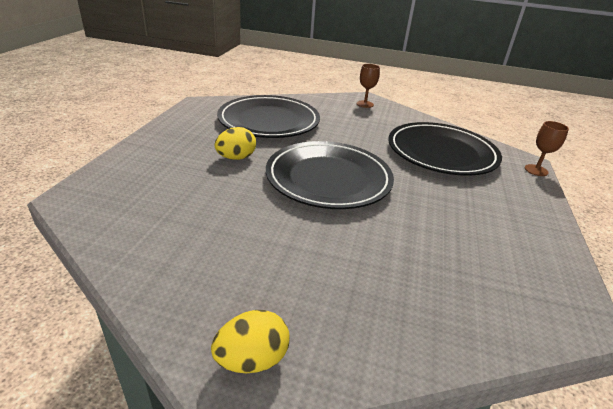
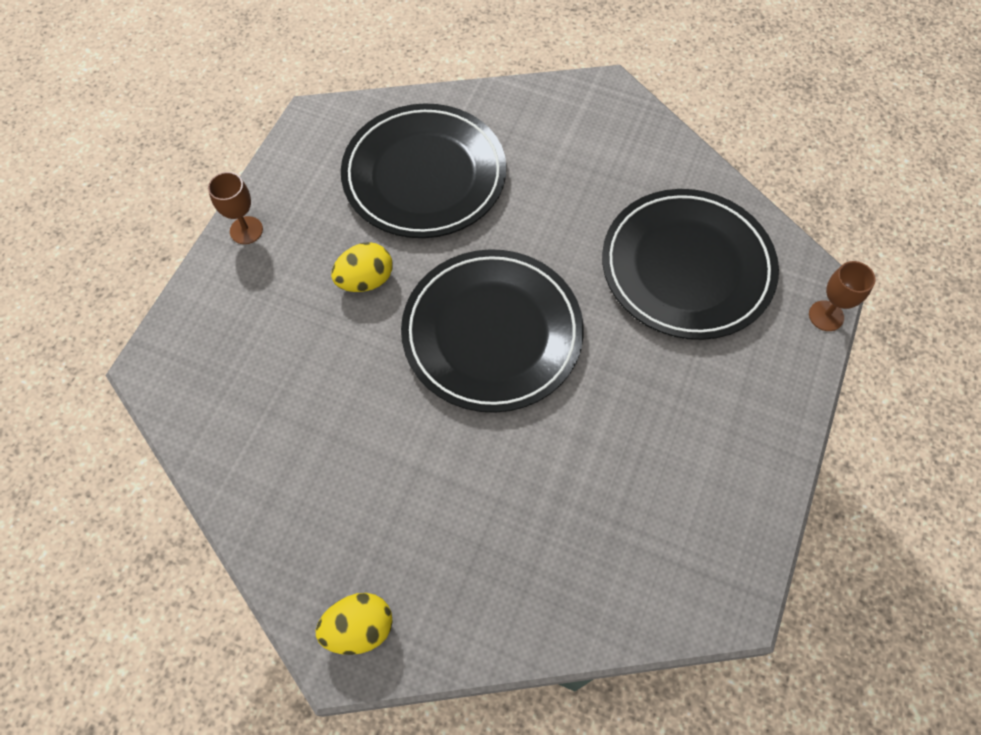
camera: 10 degrees right, 30 degrees up
(365, 104) = (600, 113): brown goblet -> brown goblet (246, 230)

